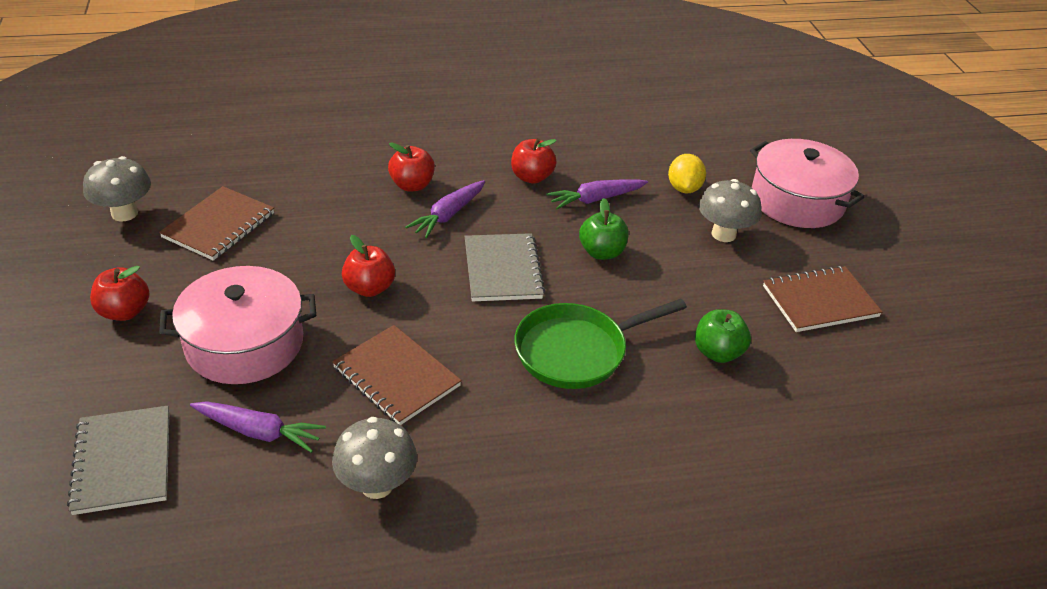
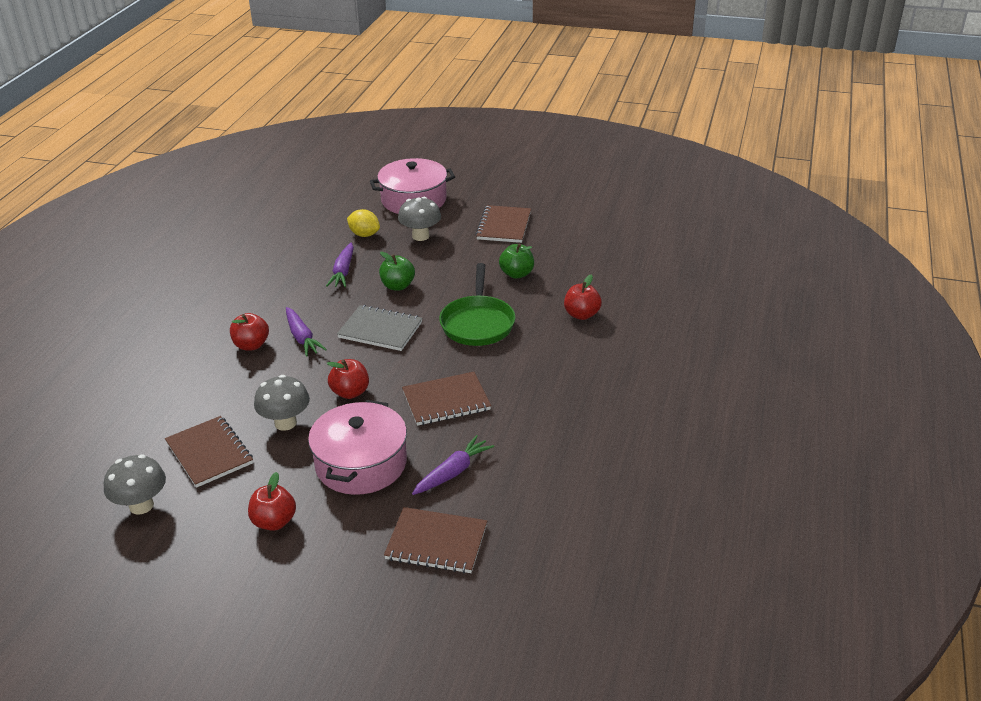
camera: 60 degrees left, 5 degrees down
(123, 461) = (436, 542): grey notebook -> brown notebook
(377, 485) = (531, 430): grey mushroom -> grey mushroom (285, 423)
(532, 177) = (294, 290): red apple -> red apple (581, 315)

